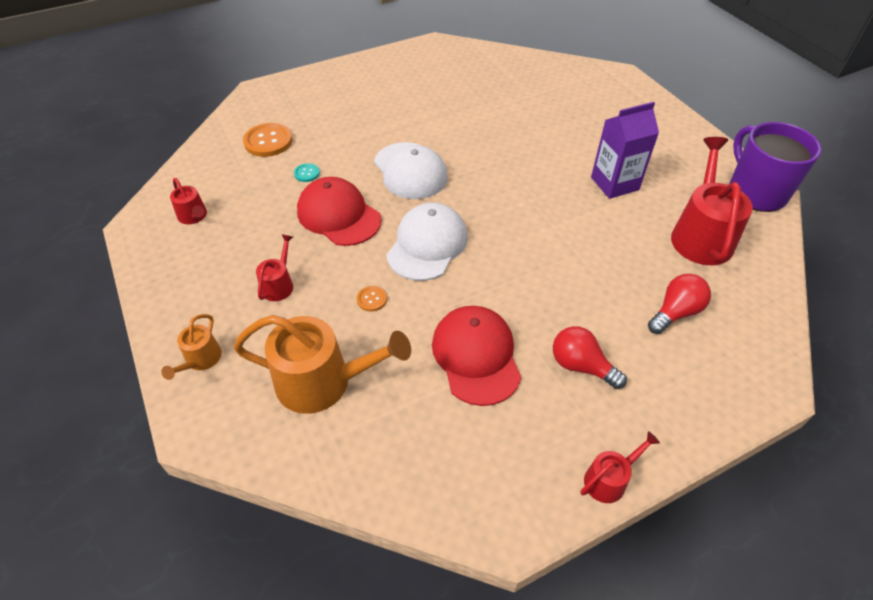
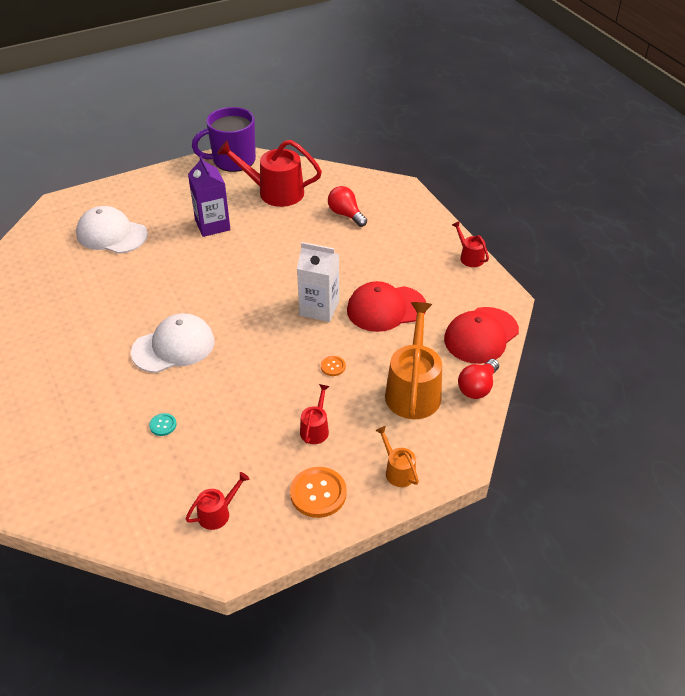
camera: 90 degrees left, 5 degrees down
(200, 360) = (398, 471): orange watering can -> orange watering can turned 135 degrees counterclockwise
(268, 141) = (99, 466): orange button -> orange button (318, 493)
(279, 284) = (315, 429): red watering can -> red watering can turned 90 degrees clockwise
(338, 215) = (230, 395): red cap -> red cap (481, 335)
(427, 245) = (273, 334): white cap -> white cap (111, 234)
(473, 285) = (319, 308): none -> white carton
(581, 366) = (391, 260): red light bulb -> red light bulb (477, 387)

